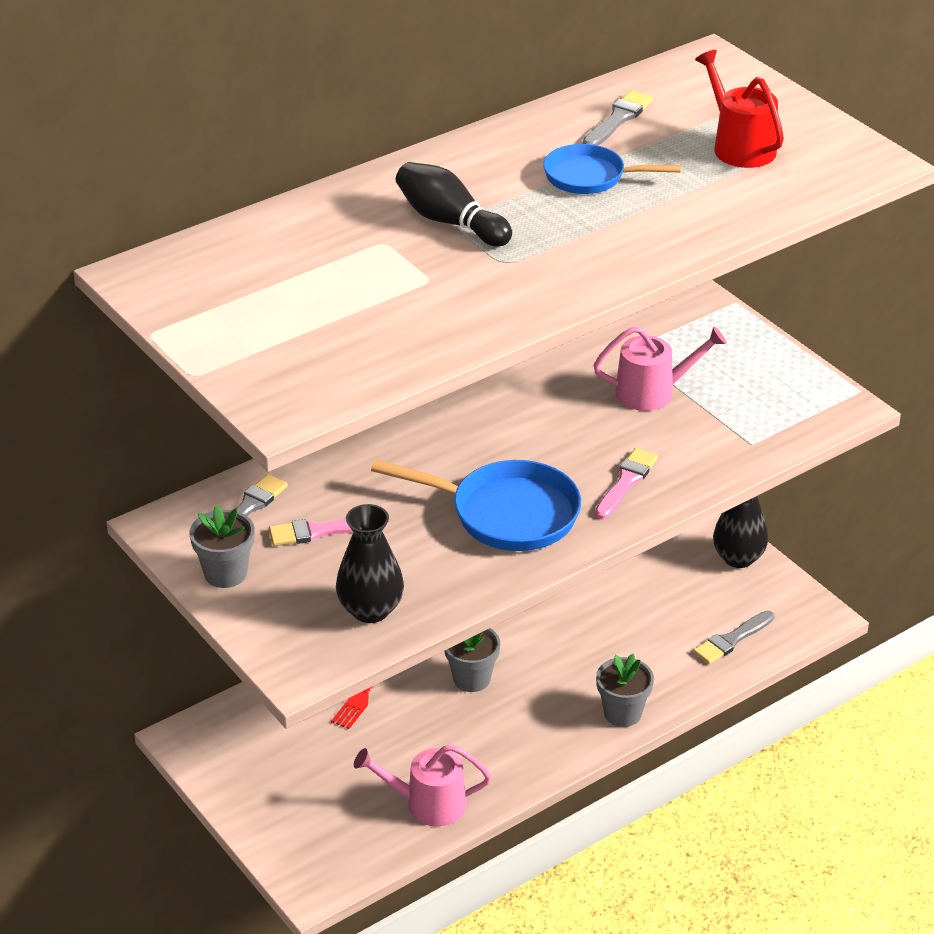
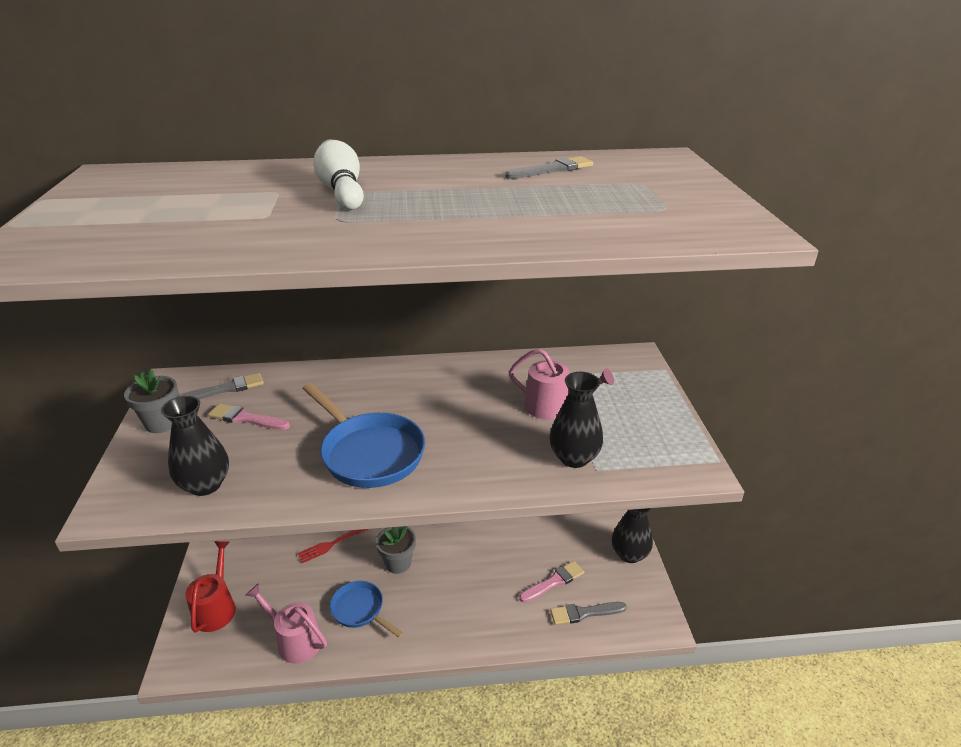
camera: 30 degrees right, 5 degrees down
(450, 222) = (341, 191): black bowling pin -> white bowling pin
(590, 177) = (484, 191): blue pan -> blue pan (360, 610)
(622, 713) = (469, 634): grey flower pot -> none
(626, 482) = (474, 462): pink brush -> pink brush (554, 581)
(720, 440) = (574, 458): none -> black vase
(739, 146) = (632, 199): red watering can -> red watering can (216, 608)

